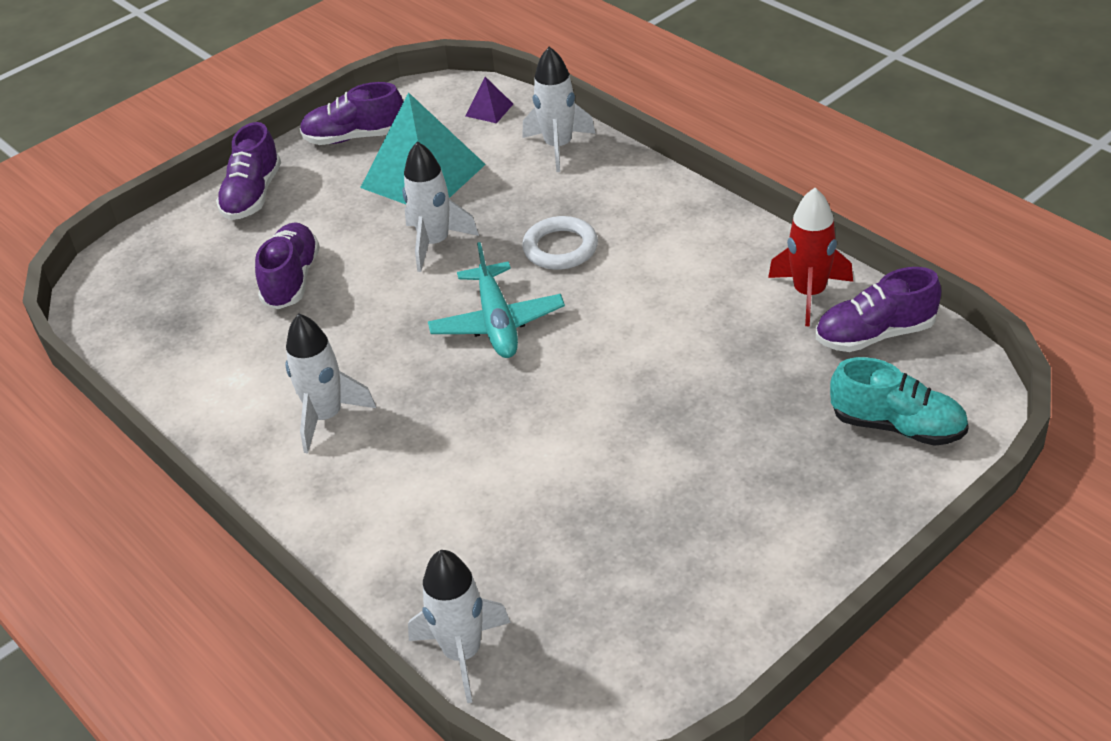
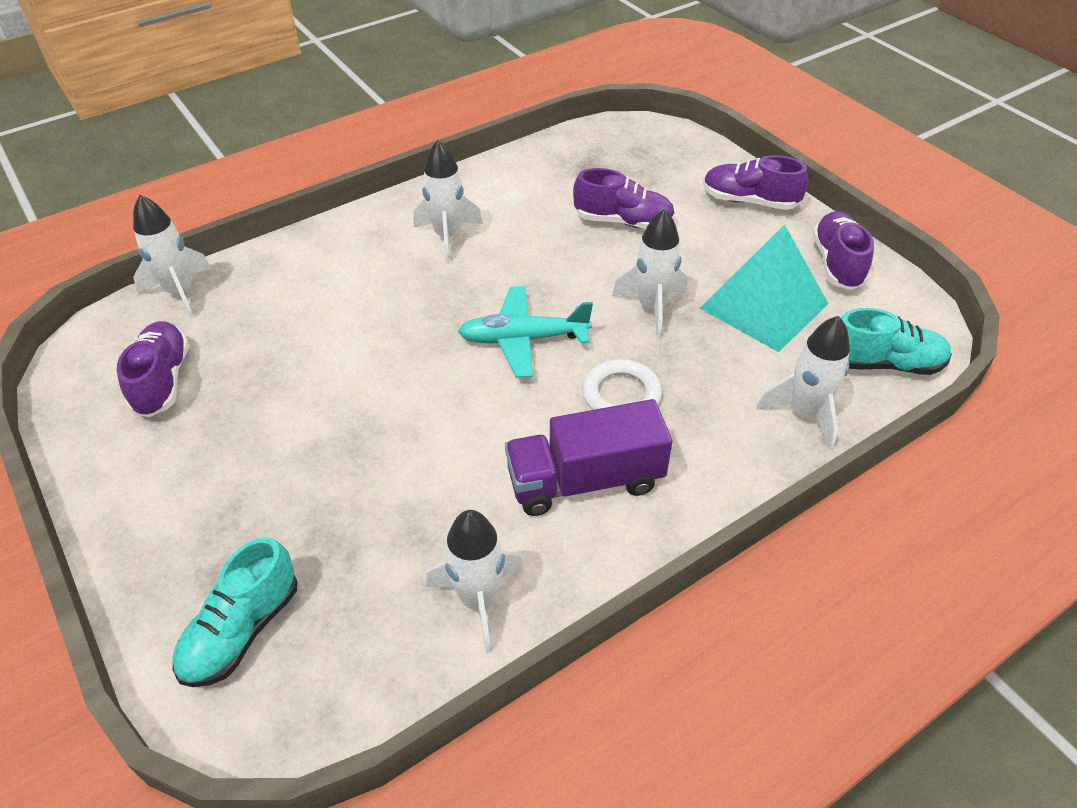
camera: 95 degrees right, 5 degrees up
(489, 110) = (884, 363): purple pyramid -> turquoise shoe
(668, 255) = (585, 480): none -> purple truck
(809, 294) = (479, 600): red rocket -> white rocket
(875, 334) = (387, 650): purple shoe -> purple shoe (162, 380)

